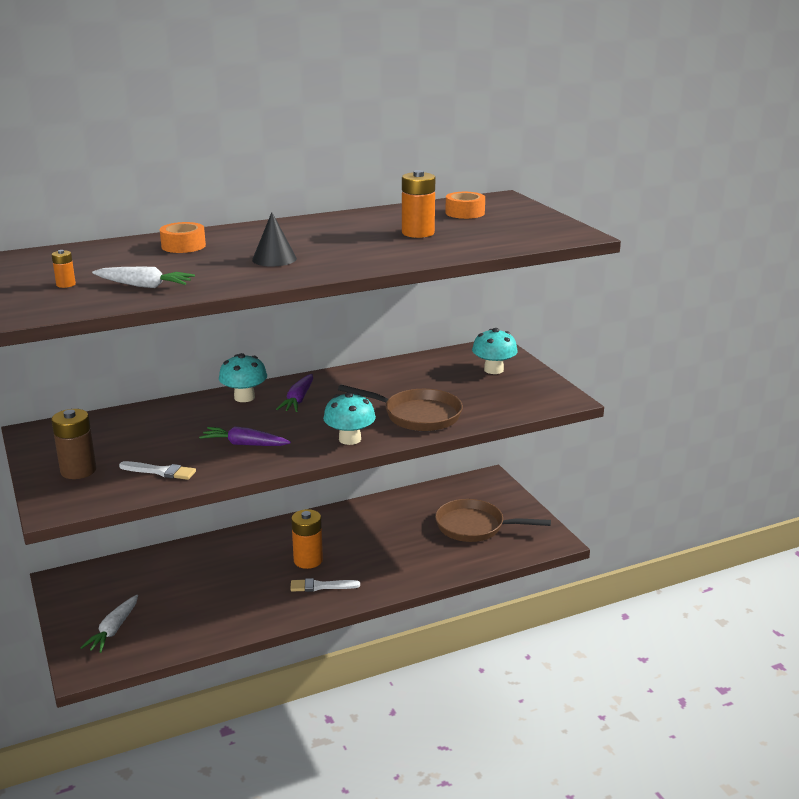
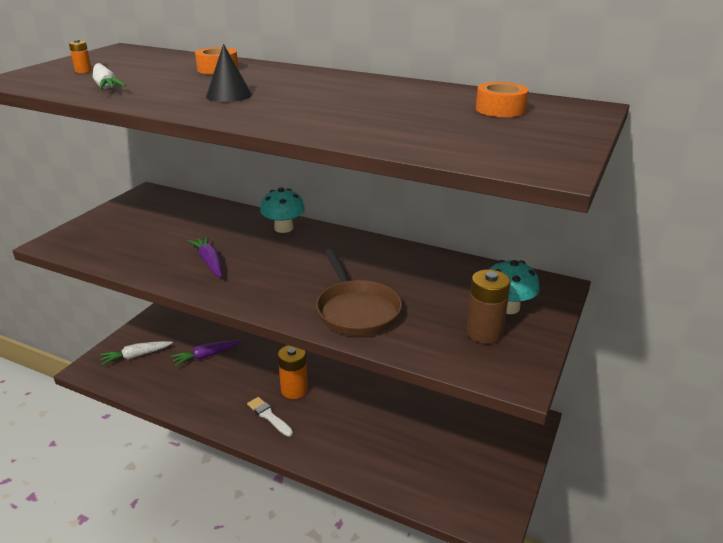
camera: 50 degrees right, 5 degrees up
(78, 470) = (109, 227): brown battery -> brown battery (484, 333)
(160, 471) = (134, 252): white brush -> none
(298, 400) = (309, 248): purple carrot -> purple carrot (206, 356)
(350, 439) = (271, 299): turquoise mushroom -> none
(418, 233) = (396, 112): orange battery -> none
(474, 527) = (447, 454): brown pan -> none

